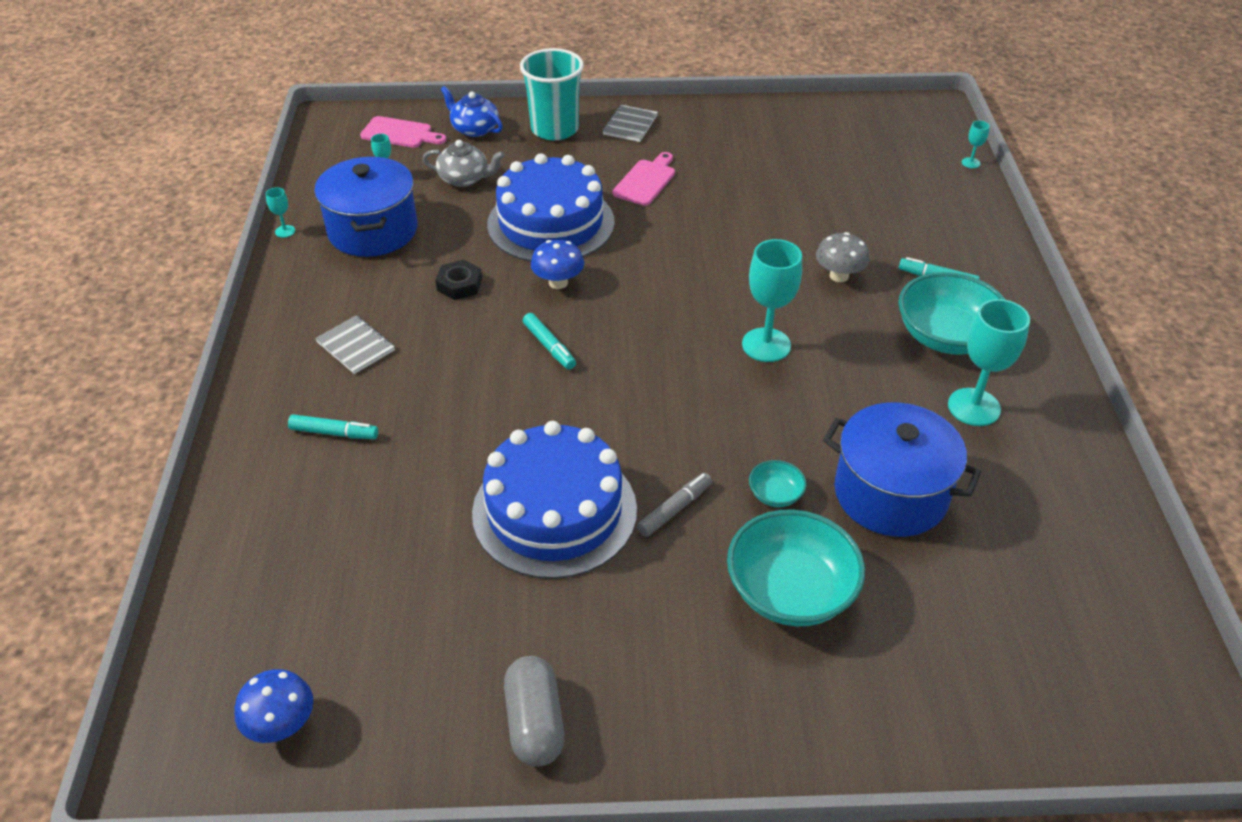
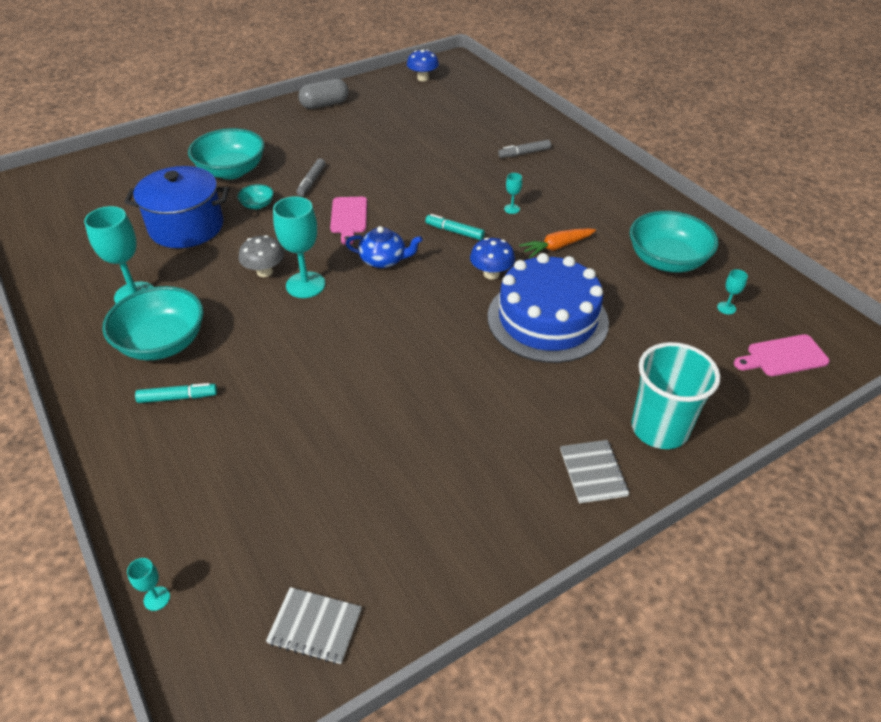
camera: 150 degrees right, 0 degrees up
(285, 231) = (722, 237): turquoise goblet -> turquoise goblet (512, 209)
(334, 433) = (524, 153): turquoise marker -> grey marker
(356, 346) = (570, 191): grey notebook -> grey notebook (315, 626)
(373, 230) = (667, 260): blue pot -> turquoise bowl
(459, 284) = (557, 247): black nut -> orange carrot
(464, 178) = (665, 332): grey teapot -> none
(474, 129) = (731, 393): blue teapot -> blue teapot (384, 260)
(535, 722) = (325, 104): grey capsule -> grey capsule turned 75 degrees counterclockwise
(554, 511) = (375, 162): blue cake -> none
(646, 181) = (509, 399): pink cutting board -> pink cutting board (349, 217)
(839, 276) = (271, 365): grey mushroom -> grey mushroom (264, 272)

